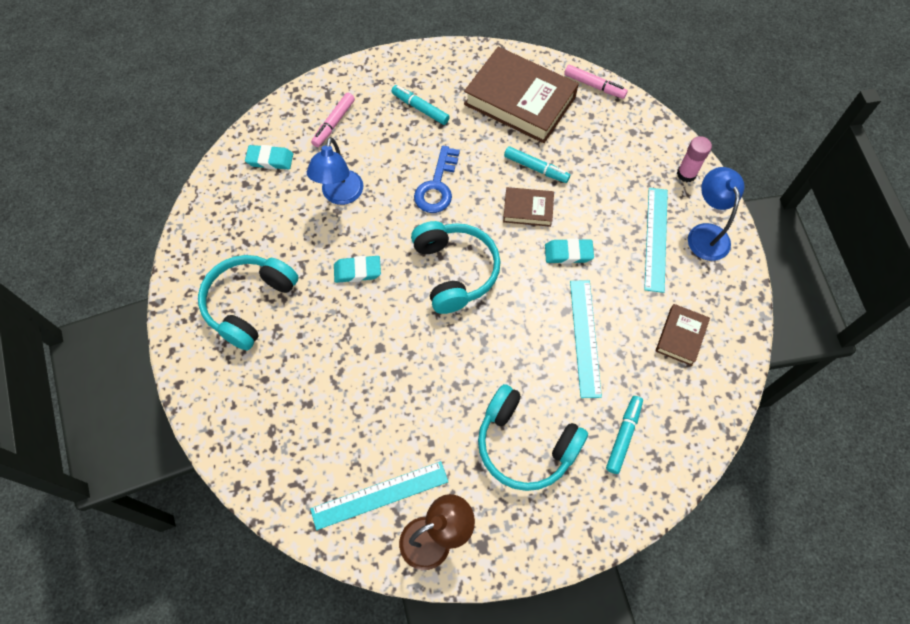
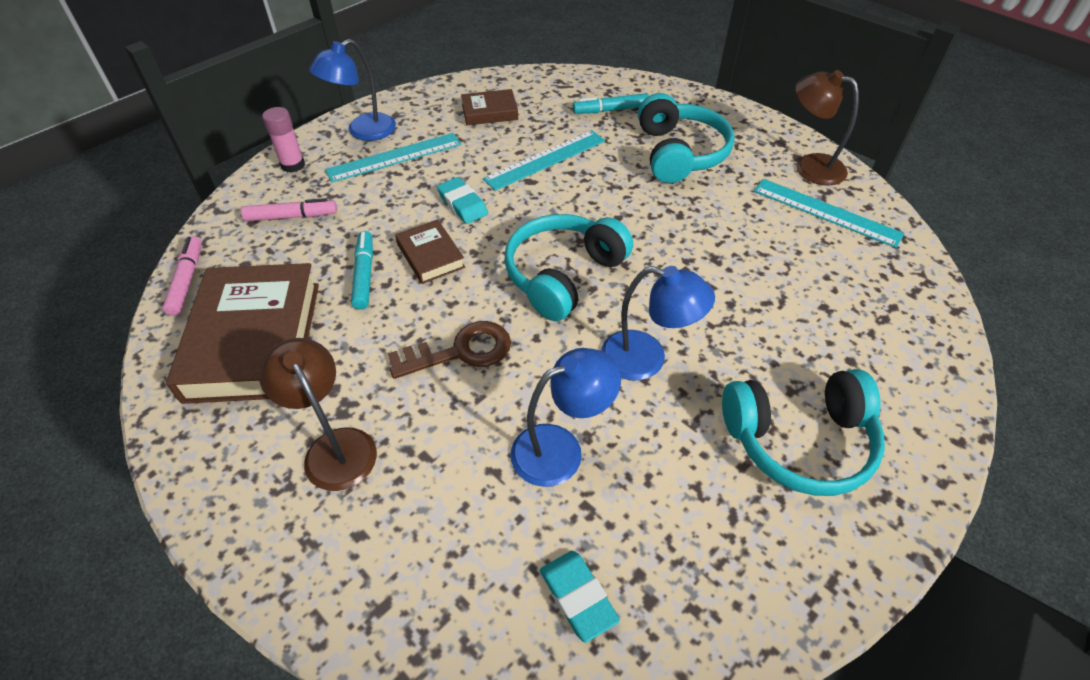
camera: 125 degrees left, 15 degrees down
(334, 123) = (439, 550): pink marker -> pink marker (292, 216)
(357, 271) = (647, 359): turquoise eraser -> blue lamp
(420, 108) = (334, 447): turquoise marker -> brown lamp
(437, 186) = (460, 351): blue key -> brown key

